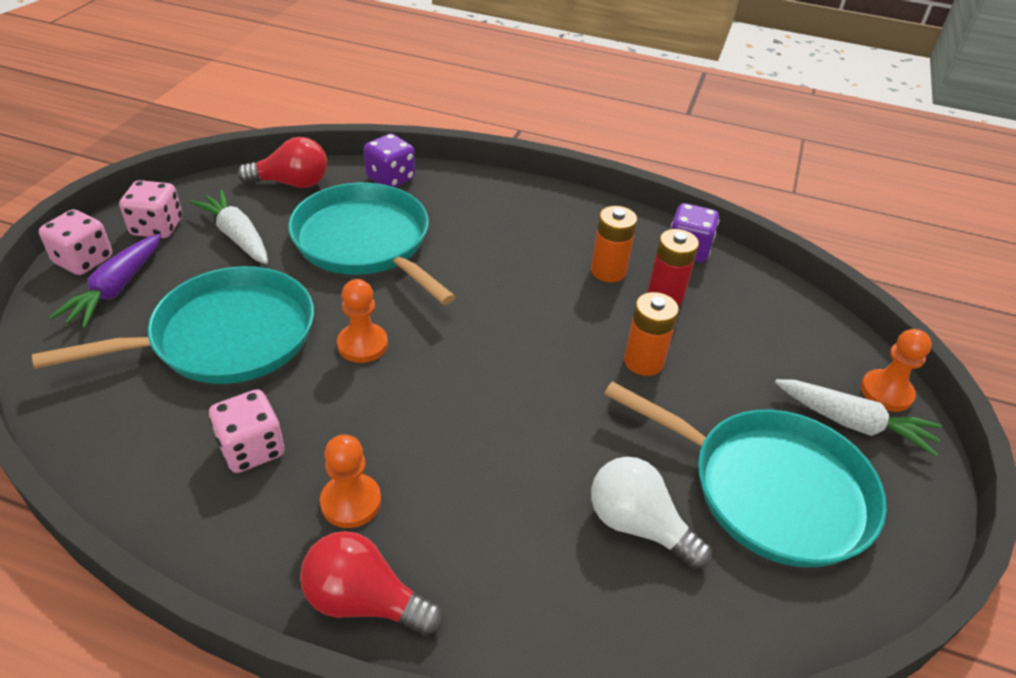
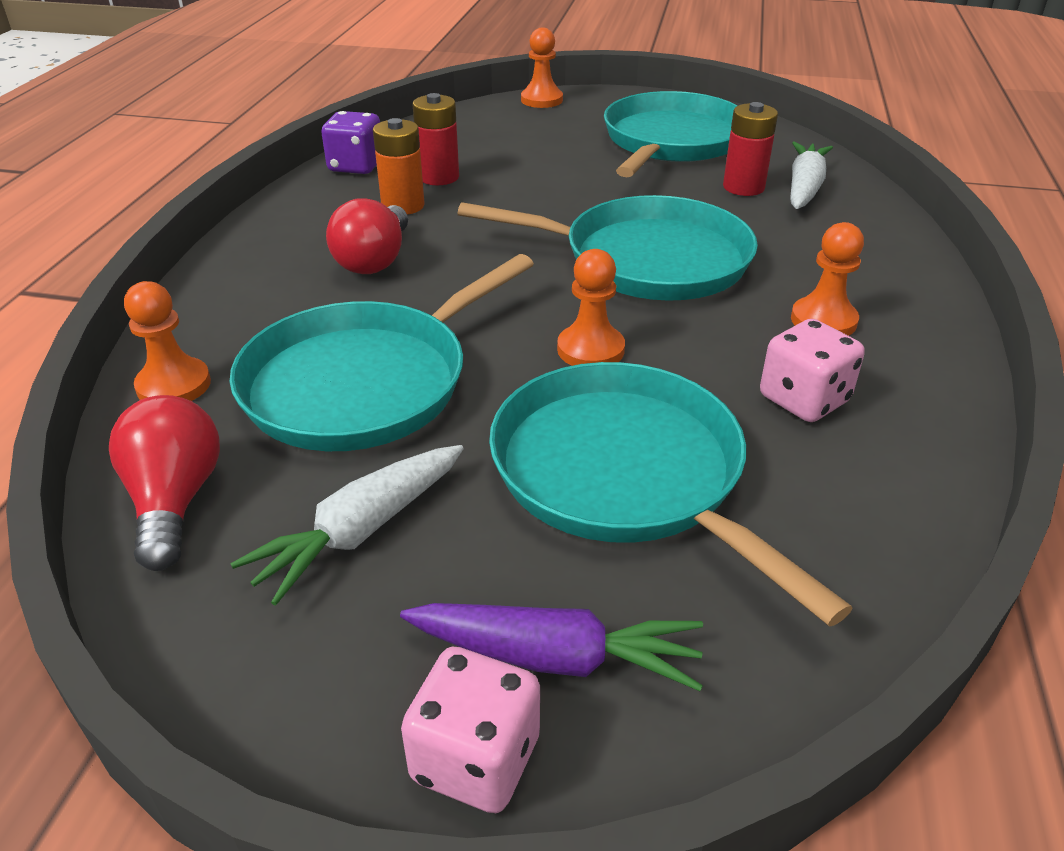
camera: 95 degrees left, 5 degrees down
(157, 227) = (337, 667): pink dice -> none
(364, 601) = (917, 297): red light bulb -> red light bulb (375, 260)
(390, 178) = (174, 385): purple dice -> orange pawn
(488, 404) = (646, 259): none -> turquoise pan
(638, 525) = (743, 187): white light bulb -> red battery
(643, 361) = (546, 187): orange battery -> none
(853, 423) = (583, 112): white carrot -> white carrot (804, 187)

